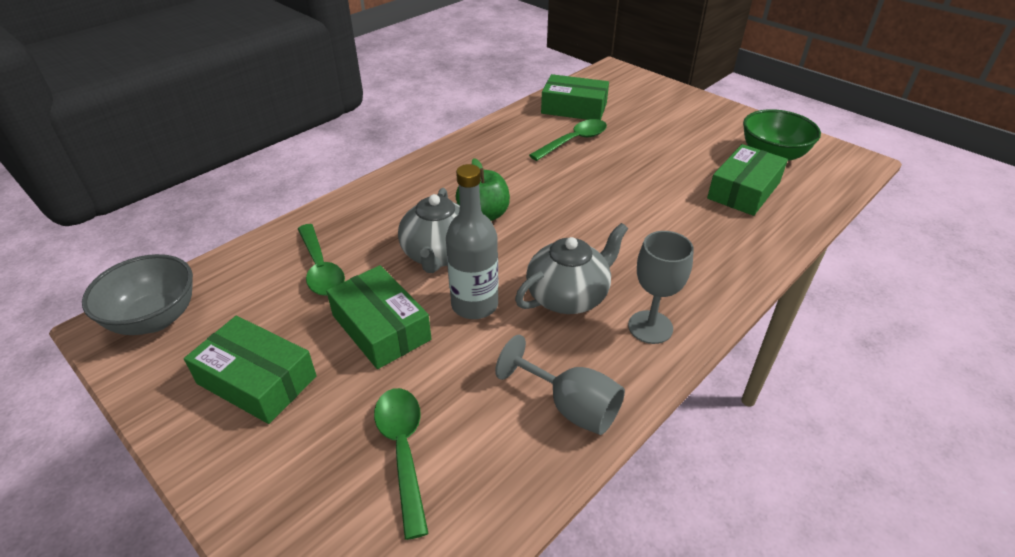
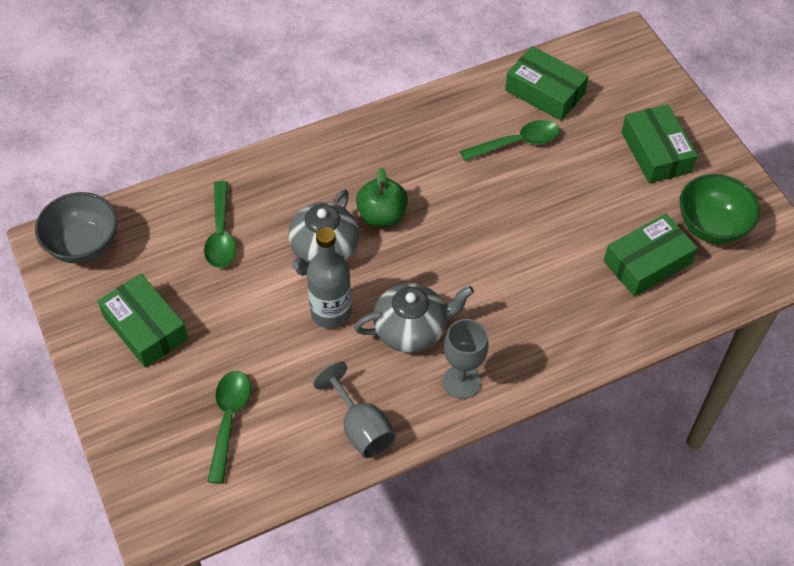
camera: 20 degrees right, 15 degrees up
(381, 327) = (249, 310): green box -> green box (656, 152)

